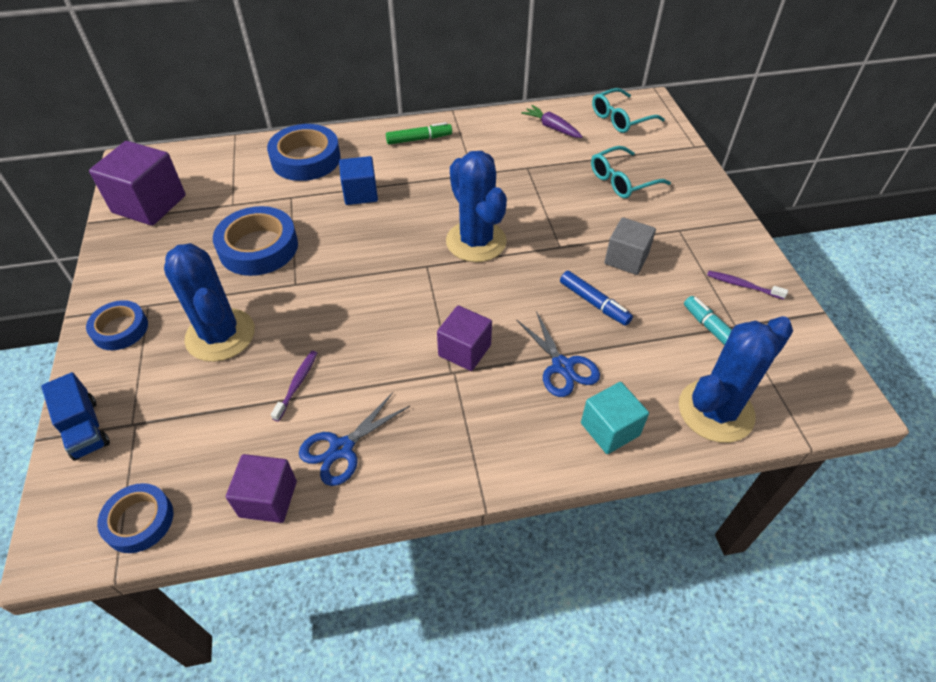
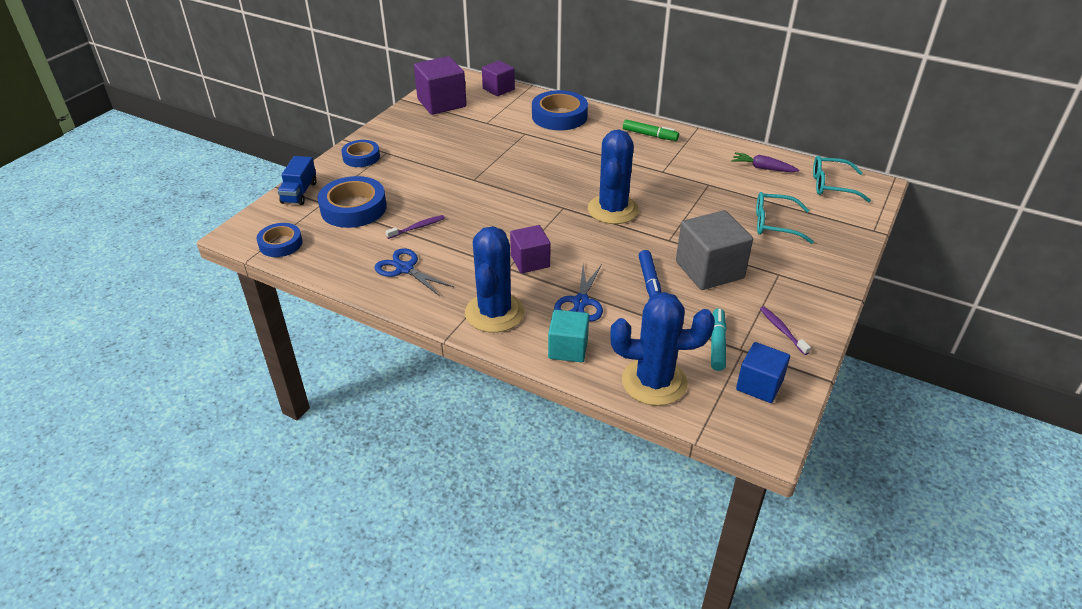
camera: 40 degrees right, 10 degrees down
(220, 335) = (406, 184): blue cactus -> blue cactus (494, 313)
(258, 247) = (475, 151): blue tape -> blue tape (353, 208)
(268, 499) = (344, 269): purple cube -> purple cube (498, 89)
(341, 448) = (405, 269): blue scissors -> blue scissors turned 45 degrees clockwise
(360, 193) = (570, 150): blue cube -> blue cube (759, 385)
(552, 127) = (762, 168): purple carrot -> purple carrot turned 60 degrees counterclockwise
(626, 259) = (709, 270): grey cube -> grey cube, size x1.60

